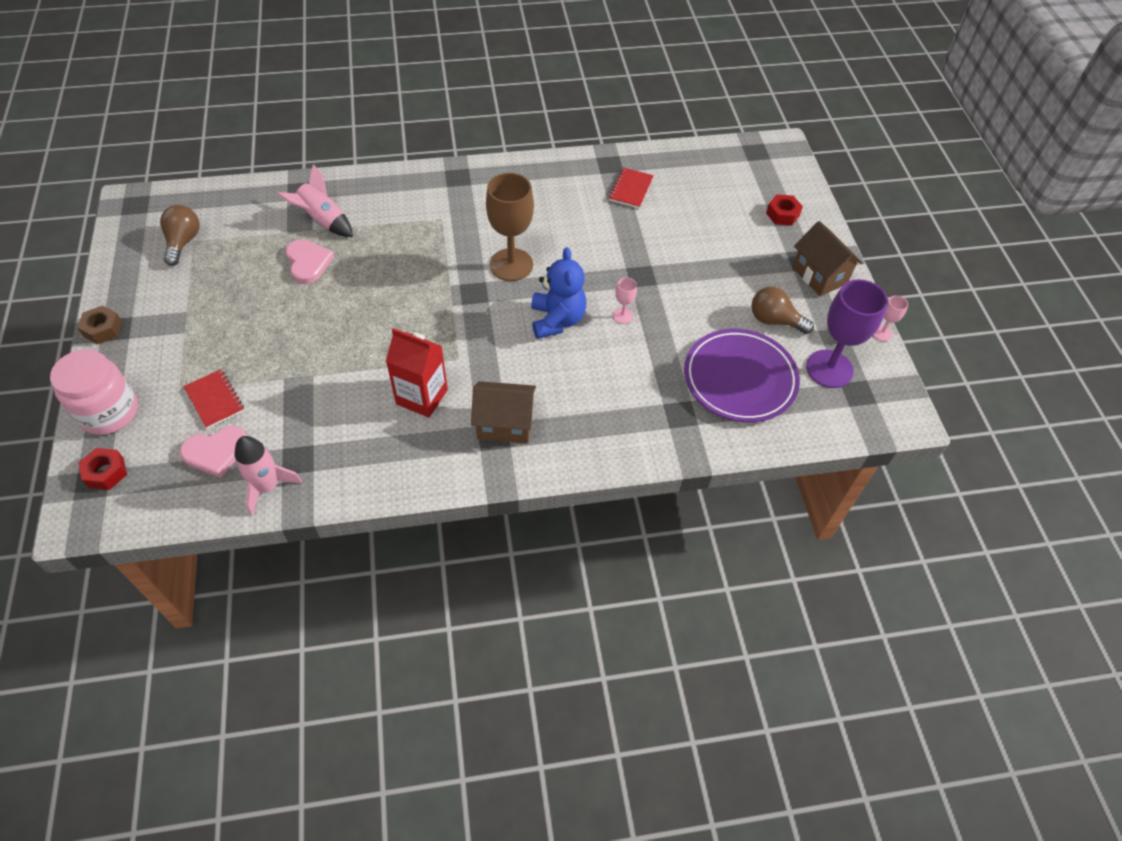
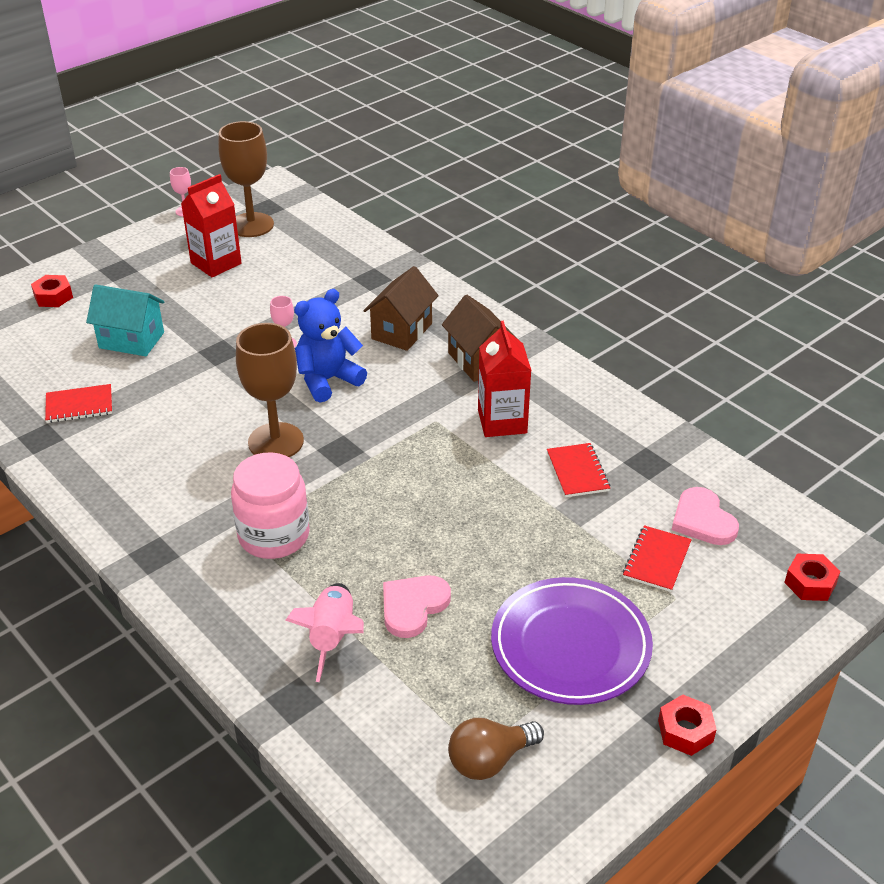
camera: 120 degrees left, 15 degrees down
(103, 329) = (685, 731): brown nut -> red nut
(109, 412) = (760, 634): pink jar -> pink jar (274, 536)
(216, 452) = (703, 520): pink heart -> pink heart turned 150 degrees counterclockwise
(267, 487) = (692, 465): pink rocket -> none
(330, 409) = (577, 472): none -> red notebook
(691, 236) = (131, 340): none -> turquoise house
(740, 378) = (304, 262): purple plate -> purple plate (570, 645)
(774, 320) = (216, 263): brown light bulb -> red carton
(819, 275) = (133, 255): brown house -> brown house (401, 331)
(829, 369) = (251, 225): purple goblet -> brown goblet

